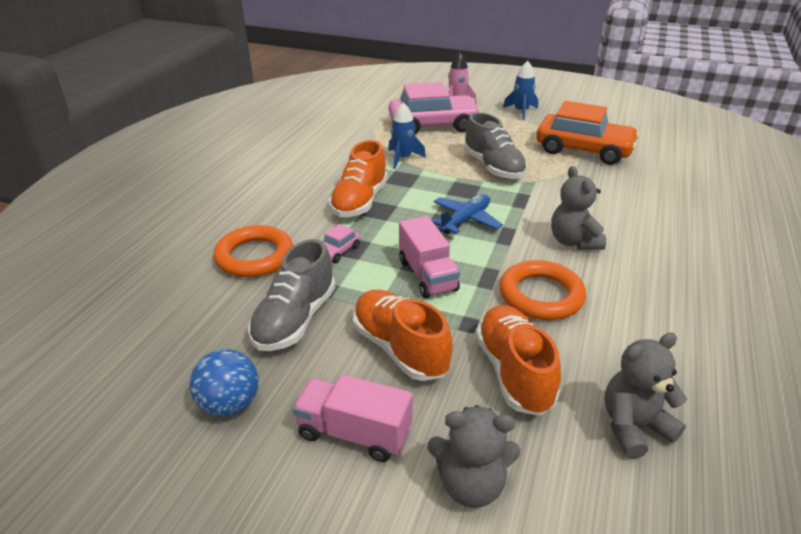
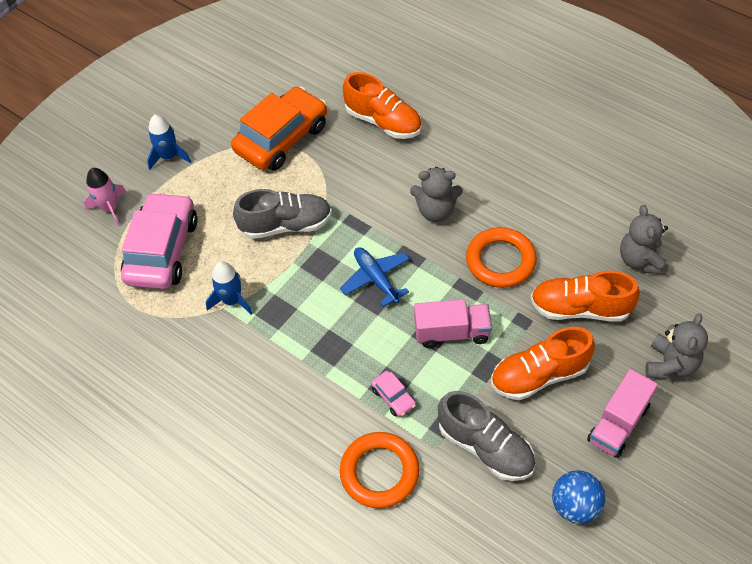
camera: 70 degrees left, 20 degrees up
(359, 201) = (309, 361): orange shoe -> orange shoe (383, 122)

